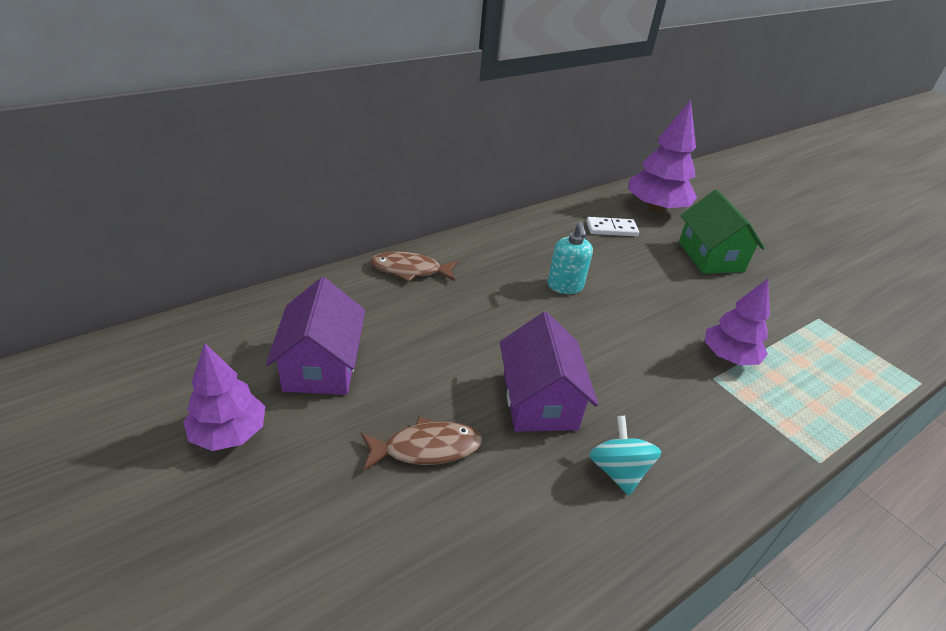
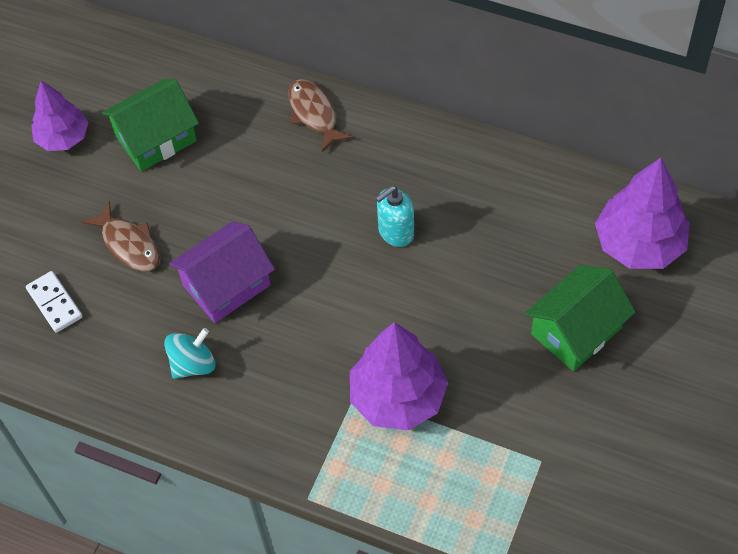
camera: 65 degrees right, 20 degrees up
(321, 365) = (156, 138): purple house -> green house
(611, 229) = (544, 223): white domino -> white domino (54, 303)
(728, 357) = (398, 397): purple tree -> purple tree, size x1.53

